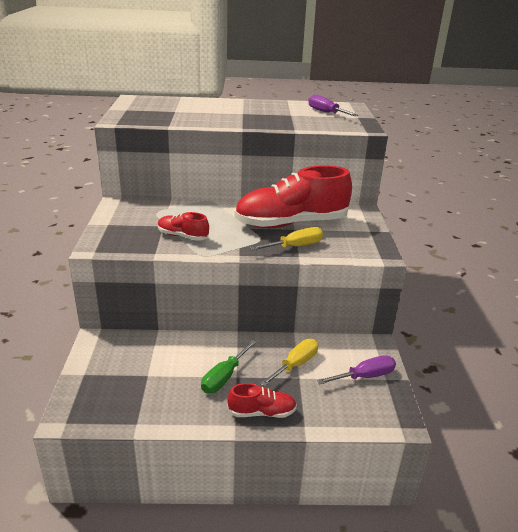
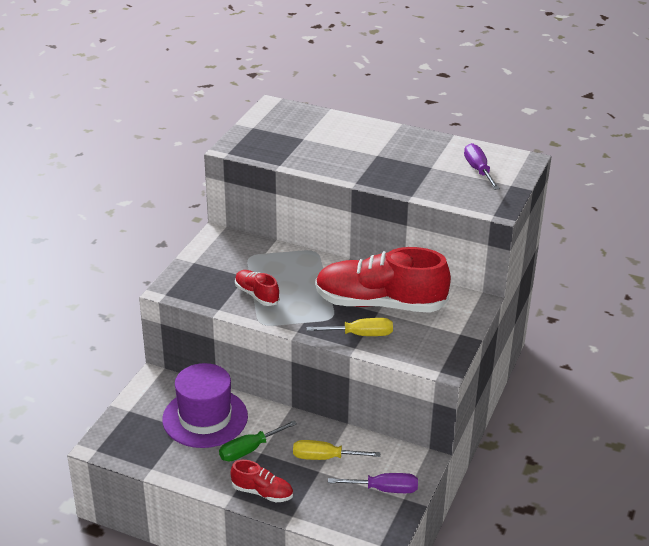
camera: 25 degrees right, 5 degrees up
(165, 360) = (205, 418): none -> purple hat
(295, 364) = (324, 457): yellow screwdriver -> yellow screwdriver turned 150 degrees counterclockwise

